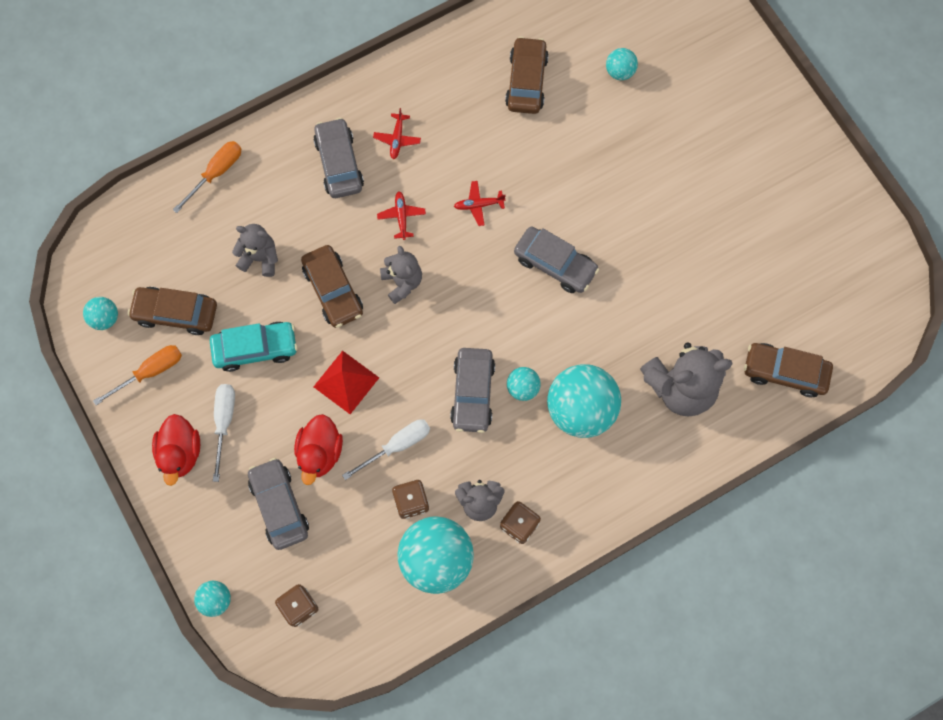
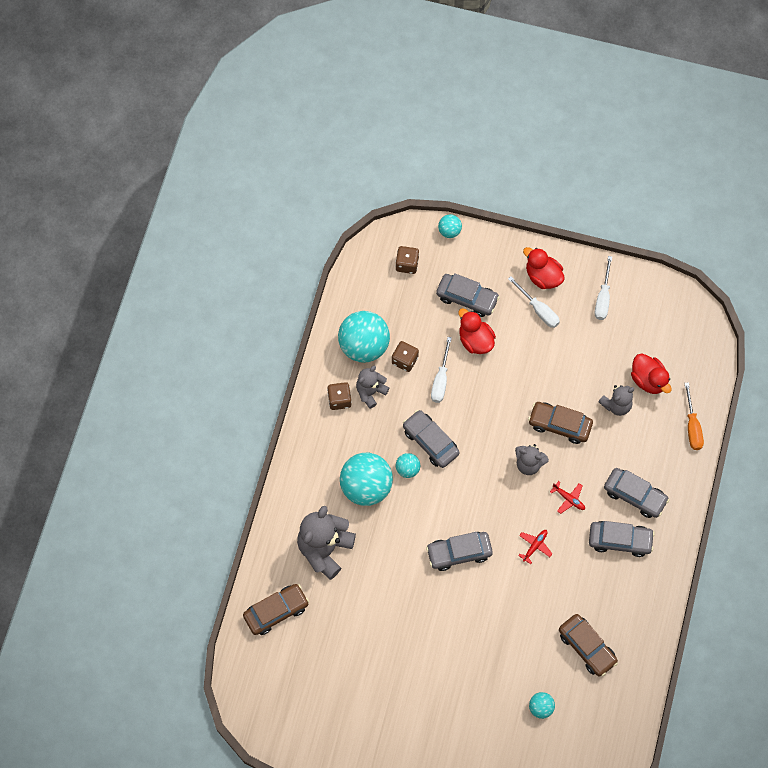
camera: 135 degrees right, 5 degrees down
(105, 318) = (656, 301): turquoise ball -> none
(150, 372) = (603, 298): orange screwdriver -> white screwdriver
(176, 313) = (625, 337): brown car -> none
(203, 252) = (648, 380): none -> red duck
(255, 348) = (565, 358): turquoise car -> none
(346, 382) = (500, 386): red pyramid -> none
(397, 139) = (620, 540): red plane -> grey car

